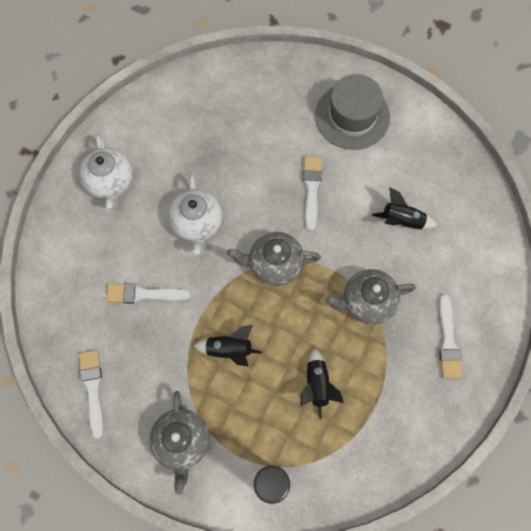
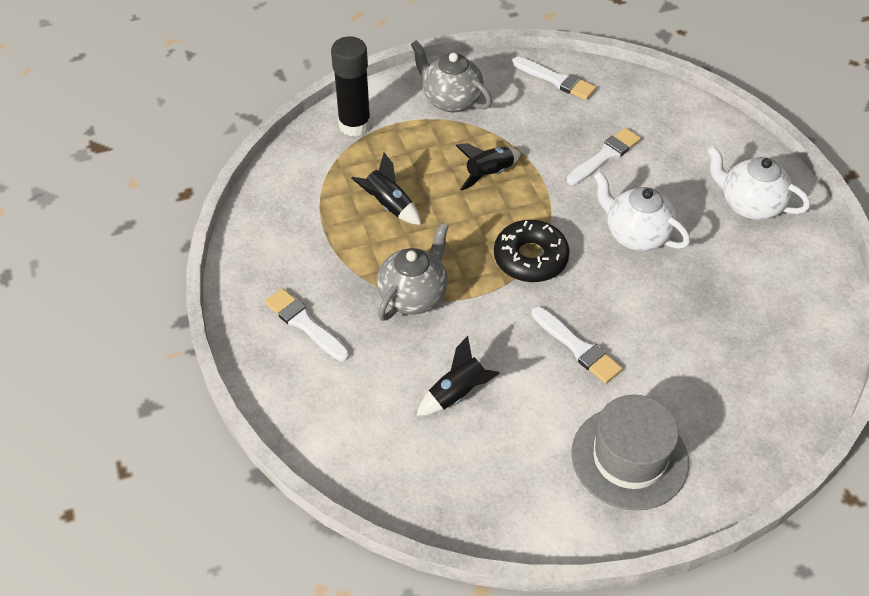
camera: 135 degrees right, 20 degrees down
(274, 265) = (530, 258): grey teapot -> black donut

